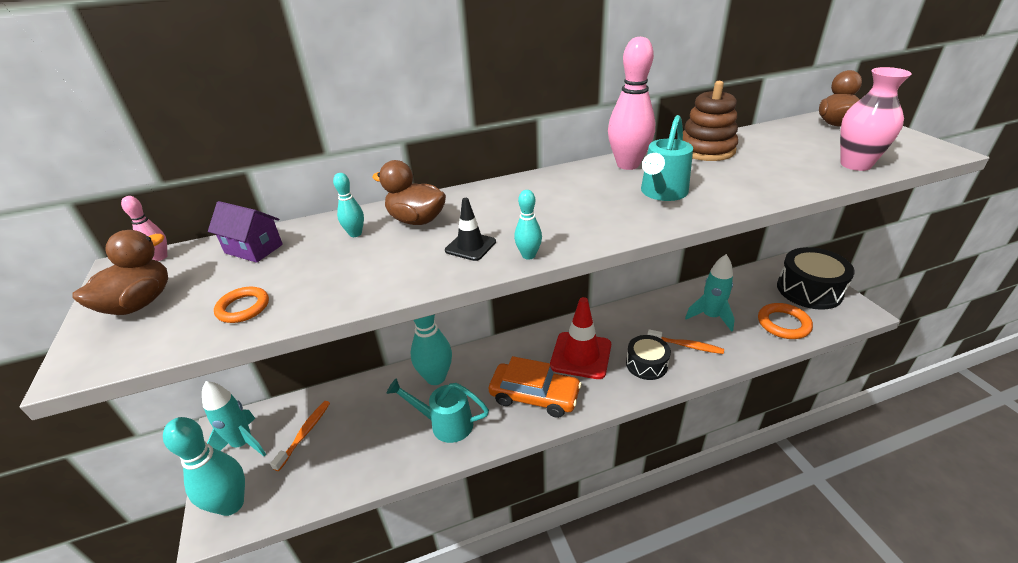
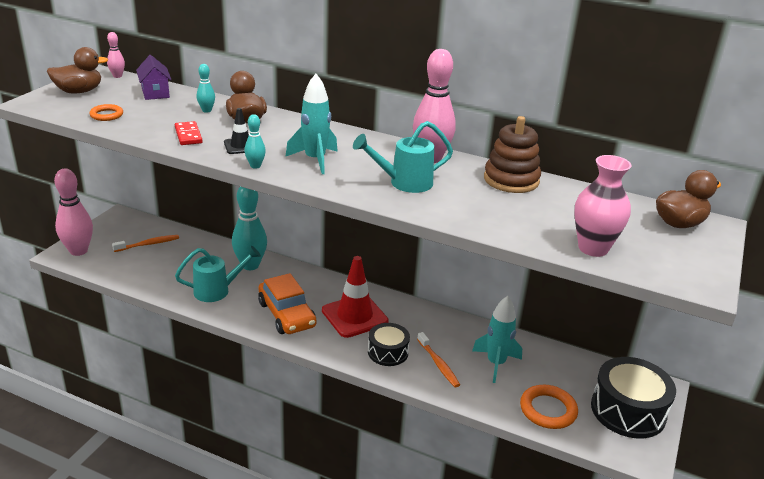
camera: 40 degrees right, 5 degrees down
(231, 504) = (78, 251): turquoise bowling pin -> pink bowling pin
(243, 443) = (118, 229): turquoise rocket -> turquoise rocket (315, 160)
(394, 269) = (188, 135): none -> red domino
(445, 424) = (217, 290): turquoise watering can -> turquoise watering can turned 105 degrees clockwise

